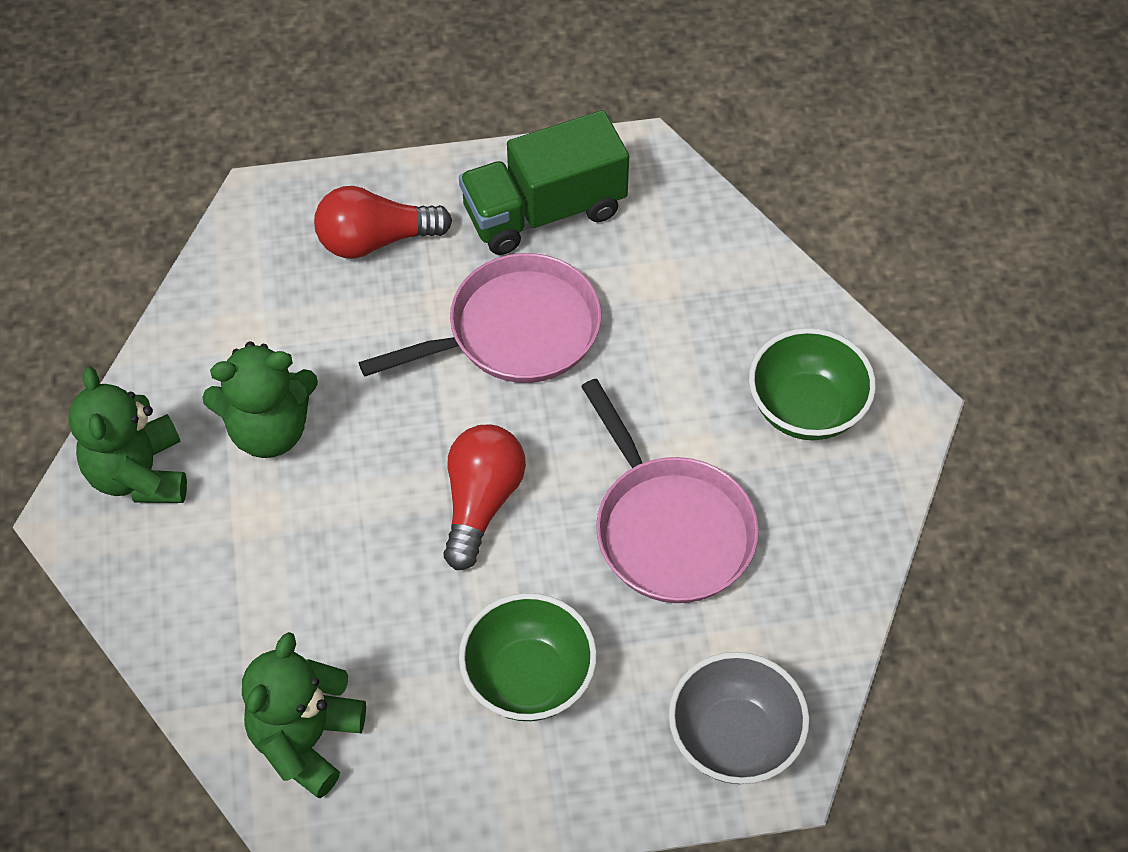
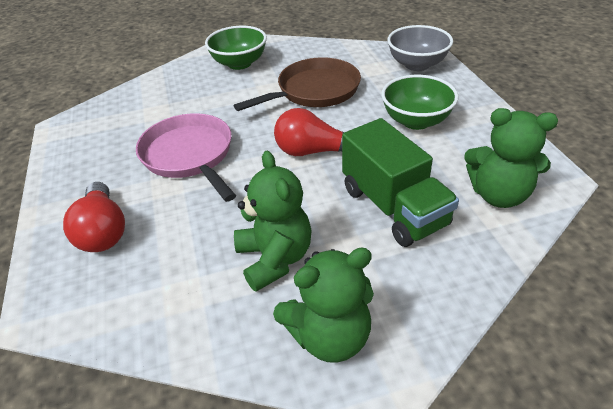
camera: 95 degrees left, 15 degrees down
(544, 211) = (96, 157): green truck -> green truck (393, 207)
(669, 529) = (314, 91): pink pan -> brown pan

